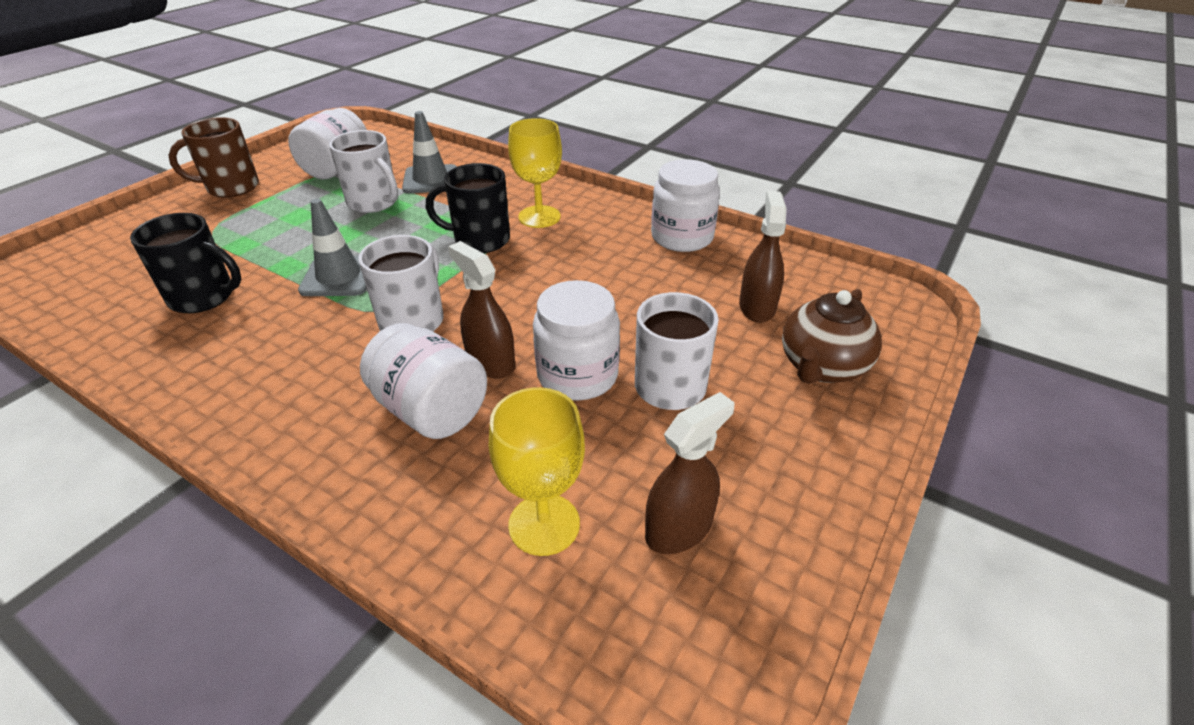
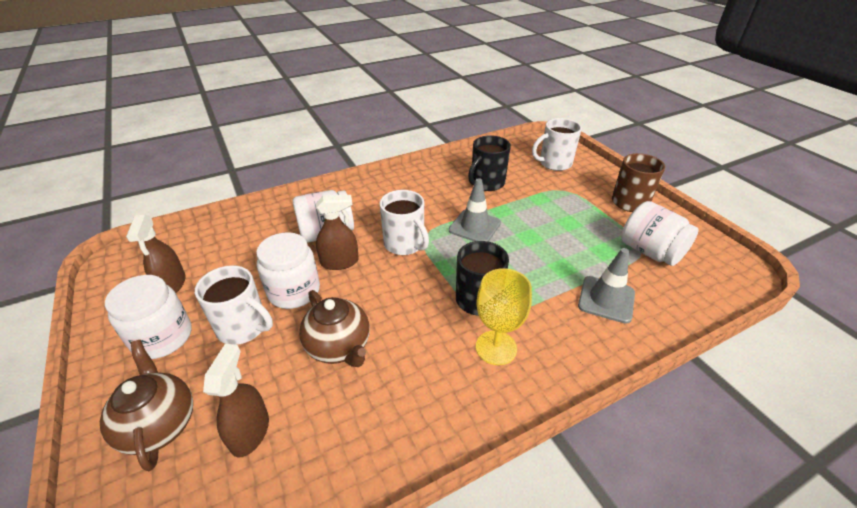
camera: 120 degrees right, 0 degrees up
(374, 202) = (574, 259): white mug -> white mug (554, 163)
(544, 524) = (226, 246): yellow goblet -> none
(623, 299) = (339, 347): none -> brown teapot
(682, 237) = (388, 444): white jar -> white jar (162, 337)
(757, 307) = (250, 432): brown spray bottle -> brown spray bottle turned 120 degrees counterclockwise

